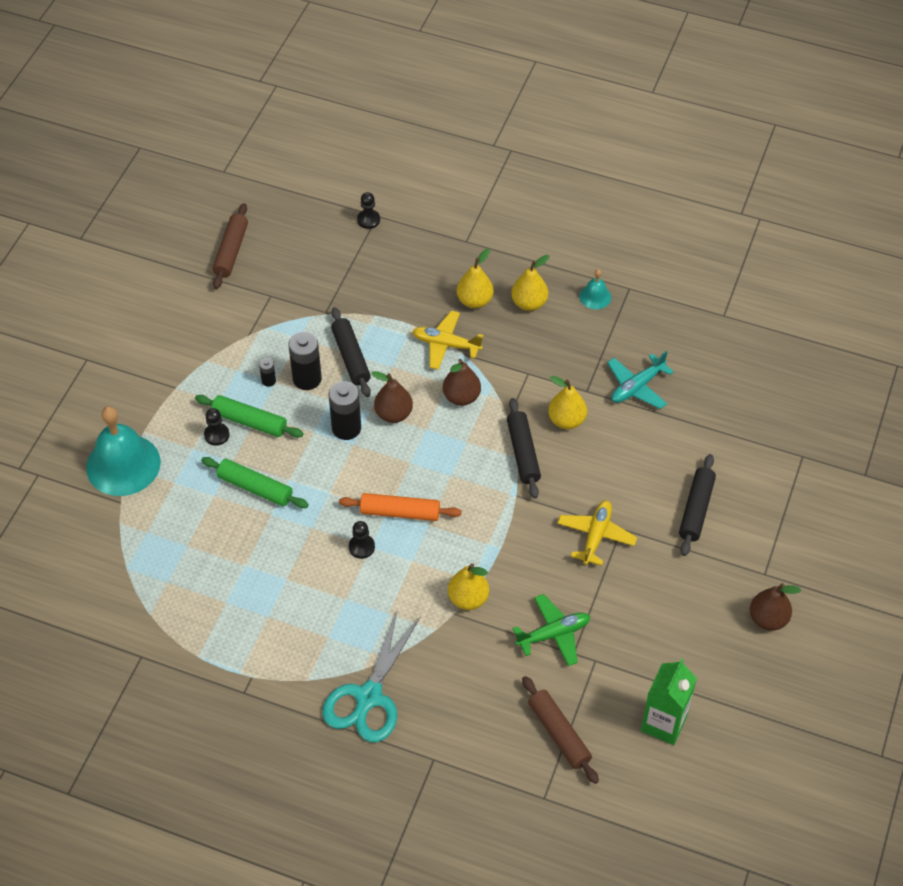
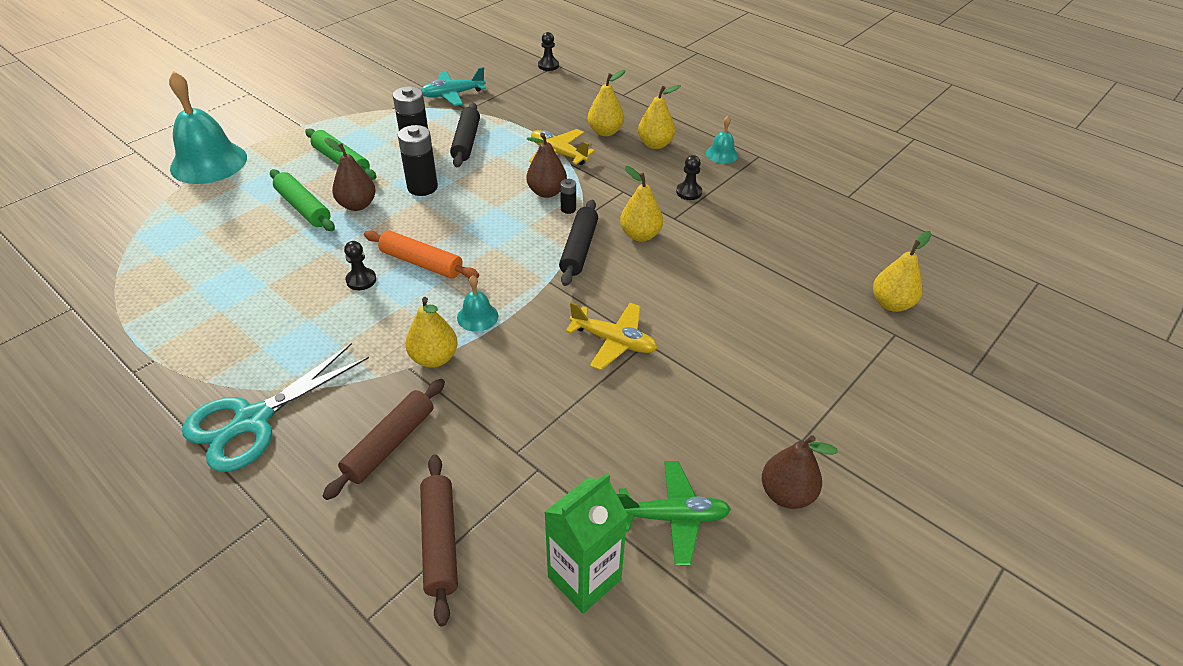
camera: 20 degrees right, 10 degrees down
(216, 435) = (305, 163): black pawn -> black pawn (688, 192)
(231, 251) = (422, 59): brown rolling pin -> brown rolling pin (390, 444)
(268, 381) = (382, 140): black battery -> black battery (568, 209)
(393, 414) = (474, 188): brown pear -> brown pear (357, 205)
(478, 549) = (477, 316): none -> turquoise bell
(553, 634) = (505, 424): green plane -> green plane (673, 517)
(596, 536) = (613, 341): yellow plane -> yellow plane turned 75 degrees clockwise
(637, 387) = (729, 228): turquoise plane -> turquoise plane (453, 94)
(696, 509) = (744, 349): black rolling pin -> none
(791, 426) = (891, 304): none -> yellow pear

